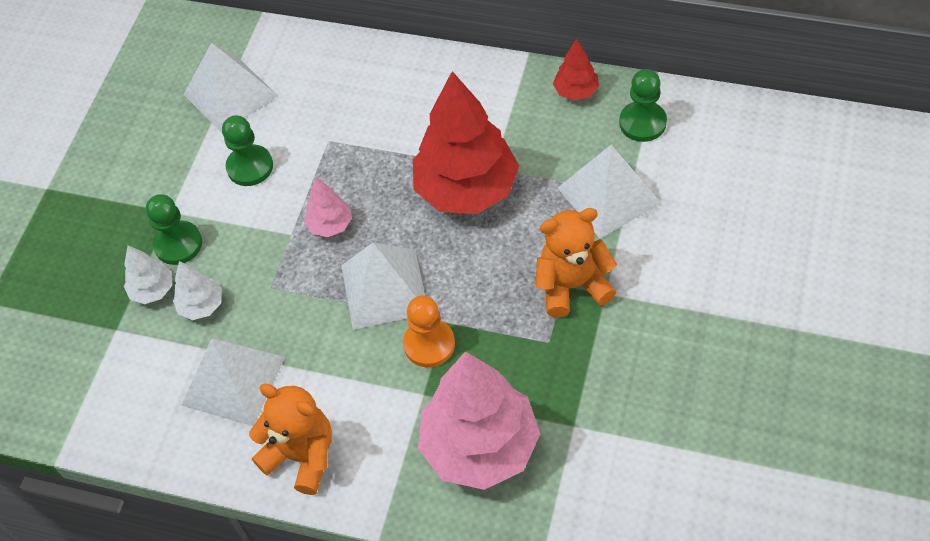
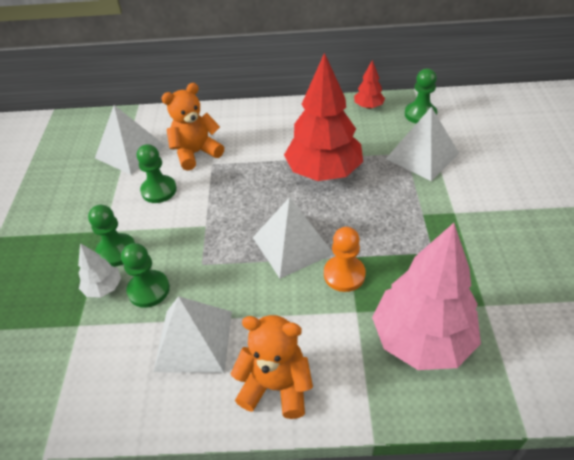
camera: 20 degrees left, 10 degrees down
(201, 305) = (149, 290): white tree -> green pawn
(330, 225) = (233, 213): pink tree -> none
(572, 285) = (429, 212): orange teddy bear -> orange teddy bear (196, 153)

